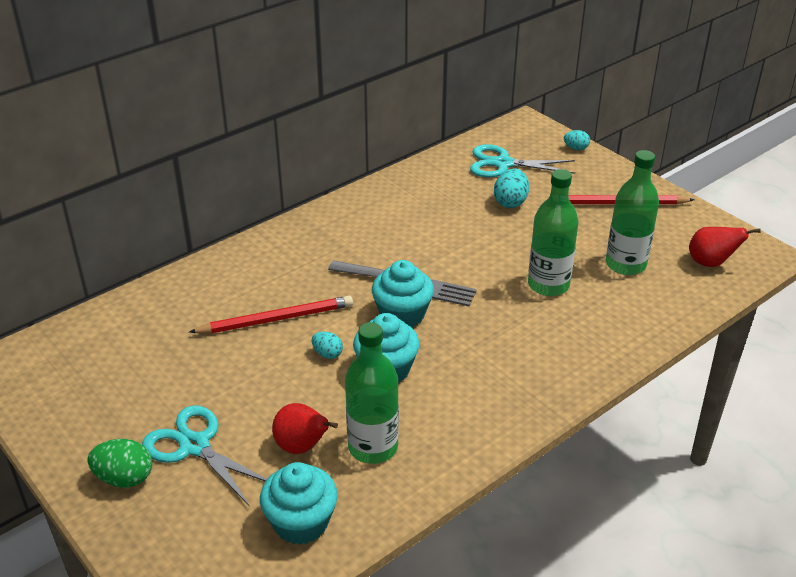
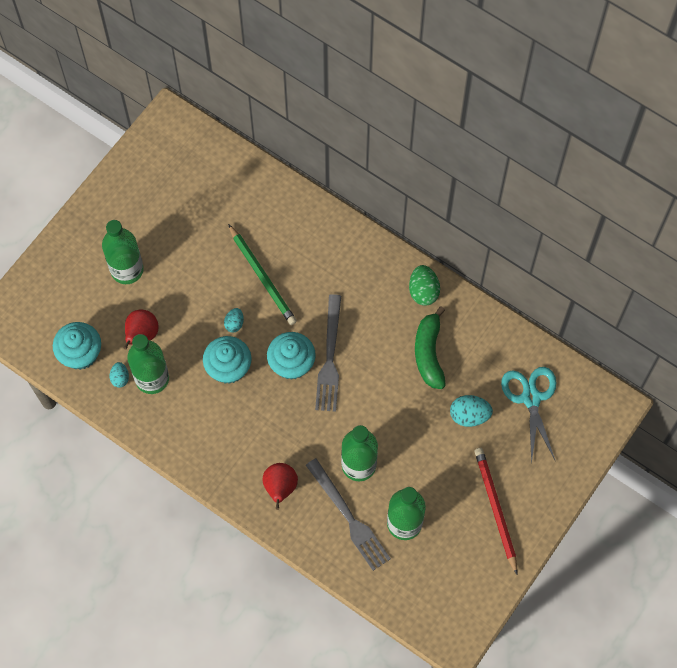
camera: 75 degrees right, 30 degrees up
(124, 478) = (91, 240): green egg -> green egg (423, 291)
(195, 446) = (127, 270): turquoise scissors -> green bottle
(276, 319) = (262, 277): red pencil -> green pencil
(430, 215) = (429, 353): none -> green banana
(576, 148) = (581, 460): turquoise egg -> turquoise egg (120, 378)
(612, 303) = (349, 517): none -> grey fork
(711, 263) = (427, 594): red pear -> red pear (280, 488)

